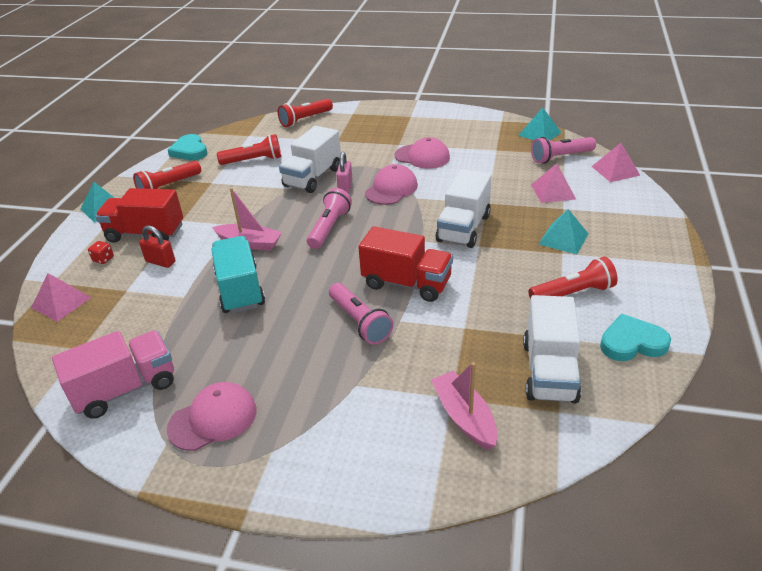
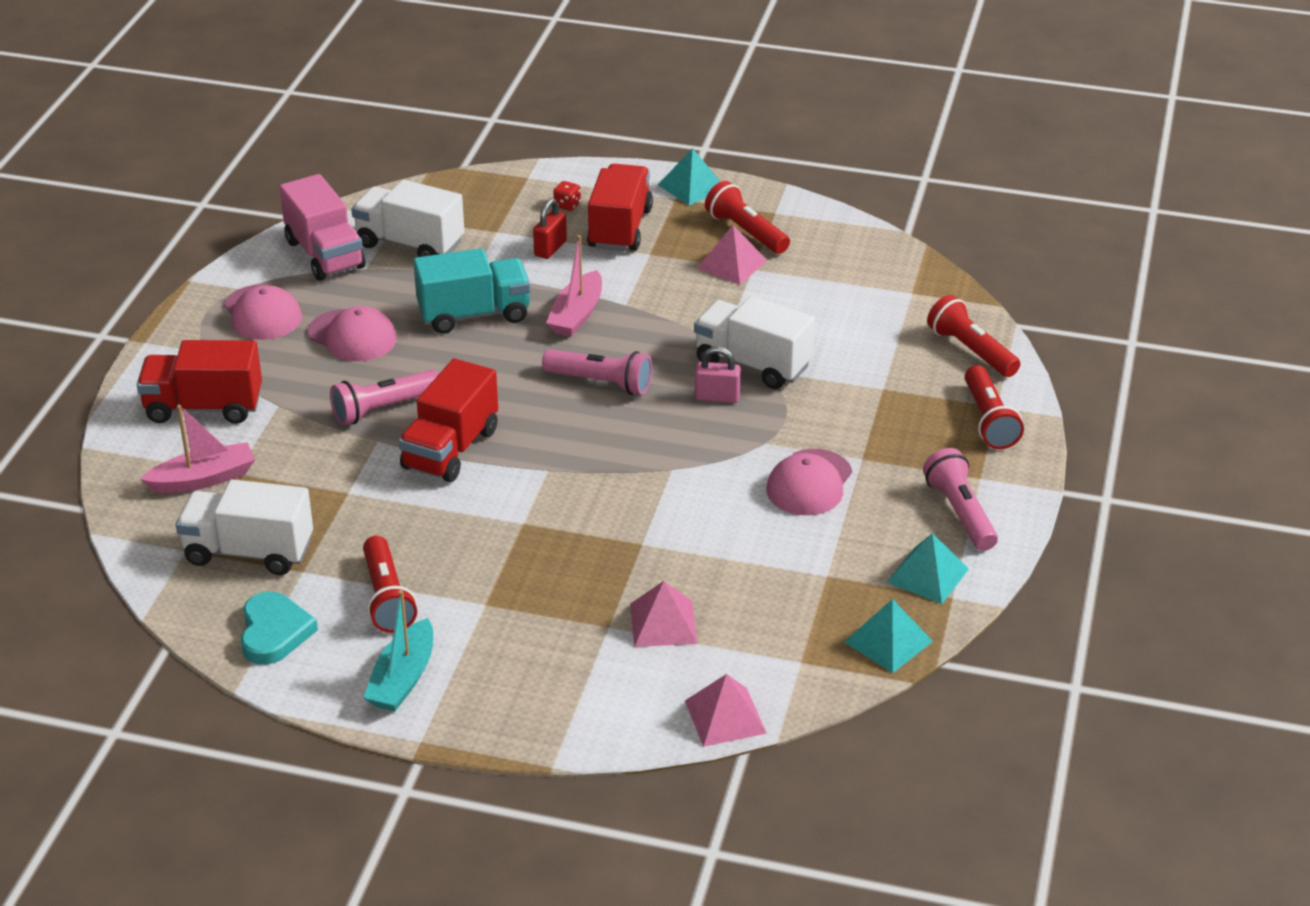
camera: 90 degrees right, 0 degrees up
(61, 302) = (485, 190): pink pyramid -> pink pyramid (732, 264)
(190, 151) = (859, 239): turquoise heart -> none
(254, 160) = (817, 303): red flashlight -> red flashlight (988, 420)
(360, 436) = (204, 407): none -> red truck
(391, 189) = (702, 444): pink cap -> pink cap (352, 336)
(463, 228) = (571, 511): white truck -> white truck (410, 244)
(560, 157) = (786, 654): pink flashlight -> pink flashlight (960, 513)
(563, 239) = (520, 611): turquoise pyramid -> turquoise pyramid (928, 575)
(646, 277) = (403, 679): none -> turquoise boat

